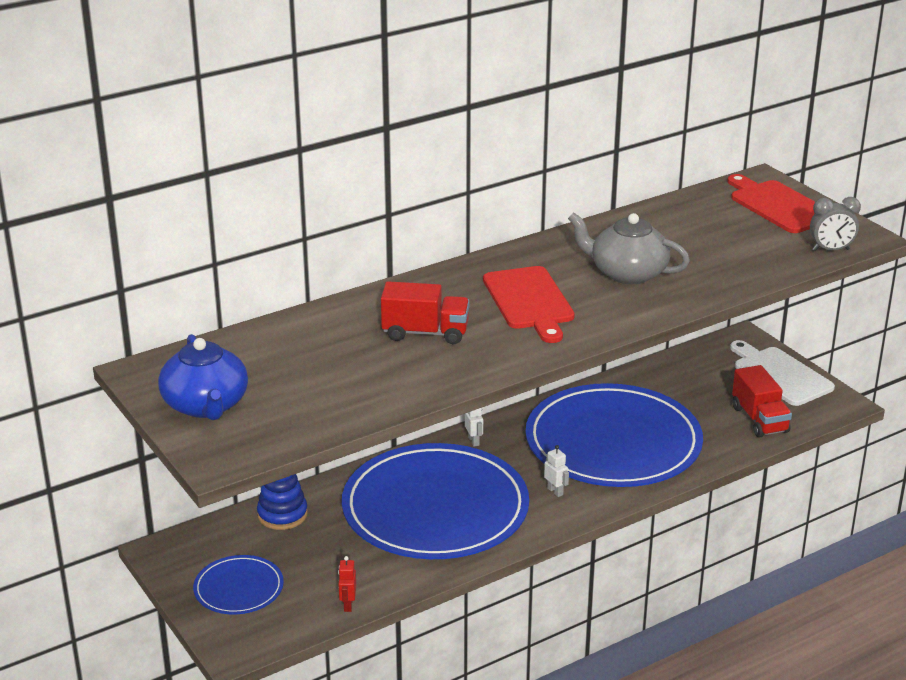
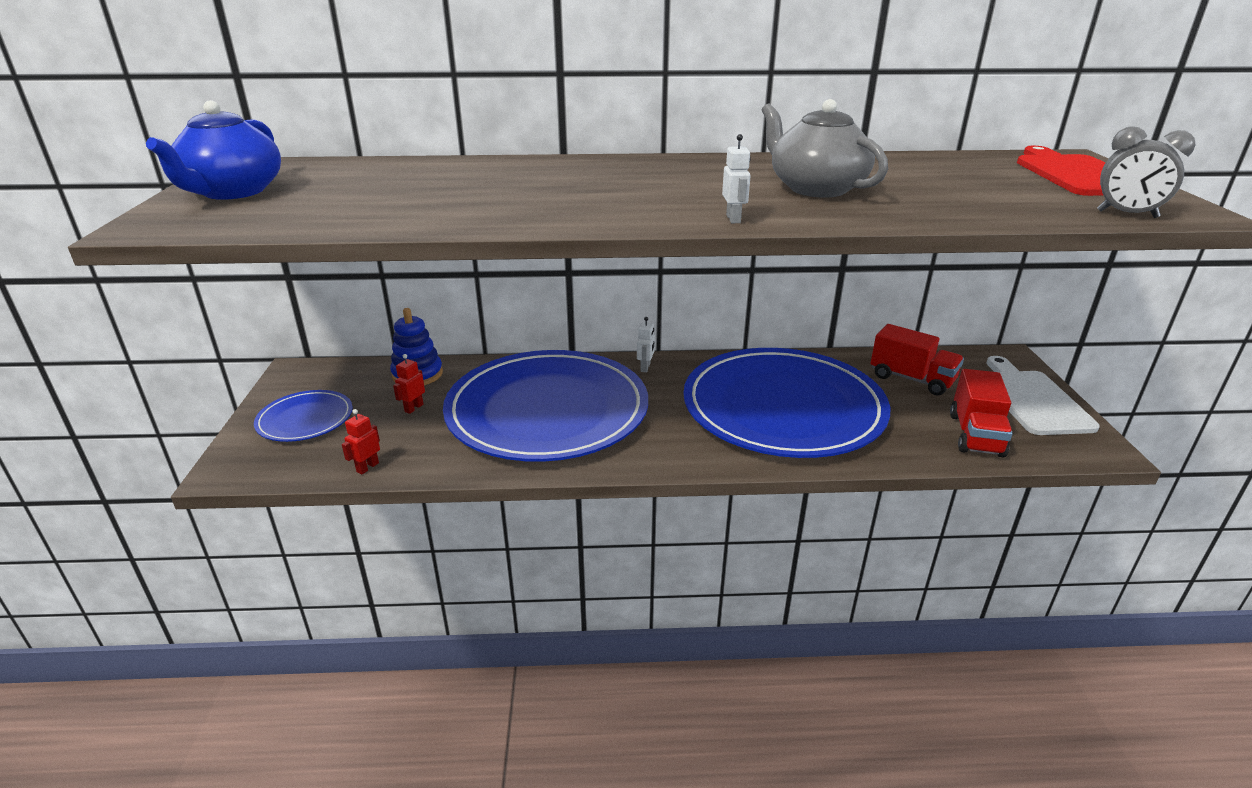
camera: 30 degrees right, 0 degrees up
(320, 545) = (414, 408): none -> red robot
(425, 333) = (524, 188): red truck -> red truck (911, 379)
(529, 301) = (670, 188): red cutting board -> none
(555, 491) = (678, 433): white robot -> white robot (733, 219)

